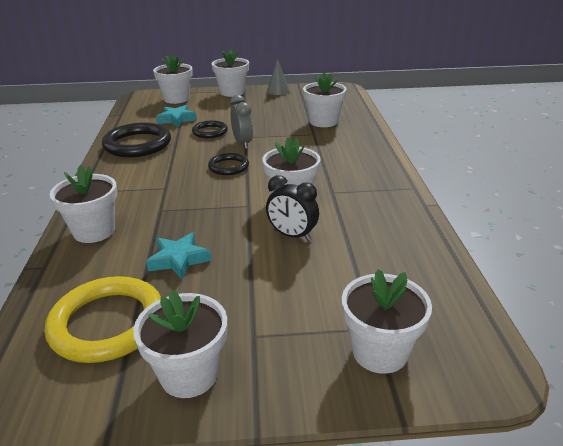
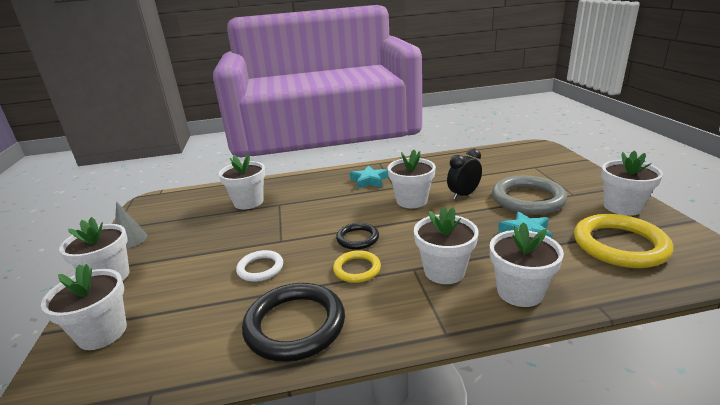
camera: 95 degrees left, 5 degrees down
(176, 119) = (204, 309): turquoise star -> turquoise star (369, 181)
(182, 165) = (357, 269): none -> yellow ring
(210, 132) = (260, 268): black ring -> white ring
(242, 143) = (298, 239): grey clock -> none
(258, 285) = (528, 199): none -> grey ring
(292, 235) = (463, 195): black clock -> black clock turned 150 degrees counterclockwise
(380, 352) = (550, 165): white flower pot -> white flower pot (444, 271)

